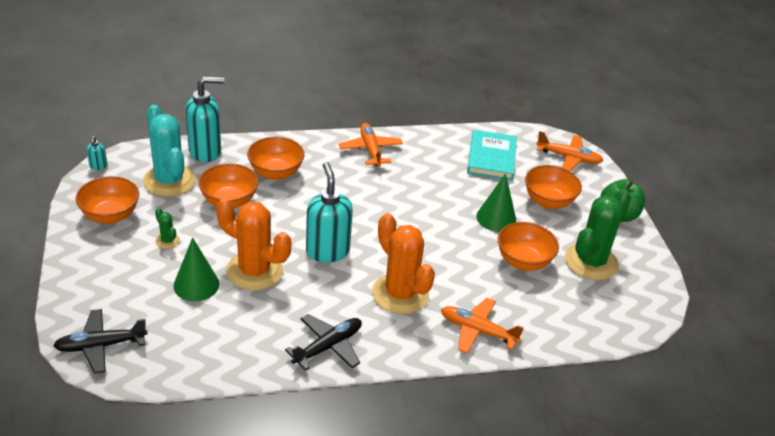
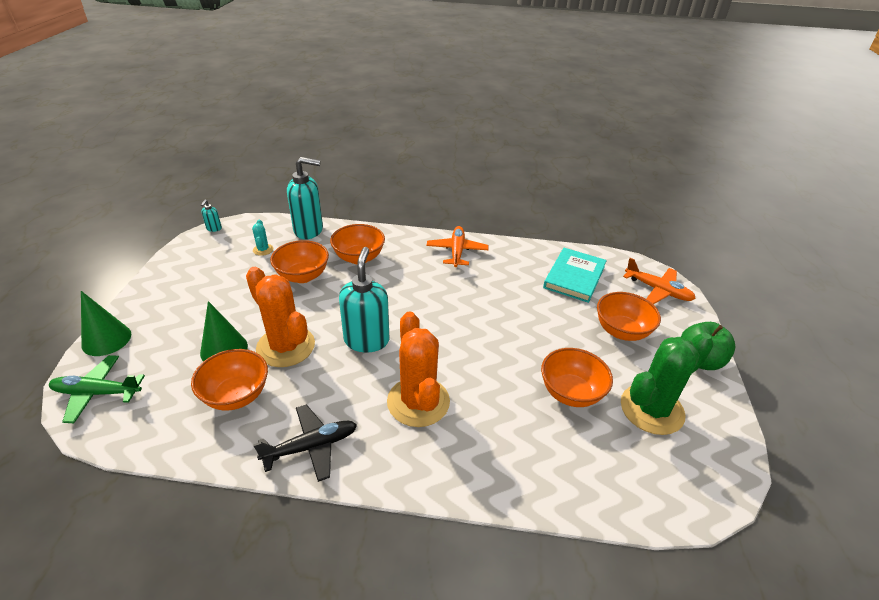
camera: 20 degrees right, 0 degrees up
(101, 345) = (97, 393): black plane -> green plane
(110, 215) = (194, 271): orange bowl -> orange bowl (236, 395)
(167, 241) = (226, 302): green cactus -> none
(169, 181) = (263, 250): turquoise cactus -> turquoise cactus, size x0.43
(477, 331) = (486, 466): orange plane -> none
(496, 218) = (557, 338): green cone -> green cone (106, 339)

